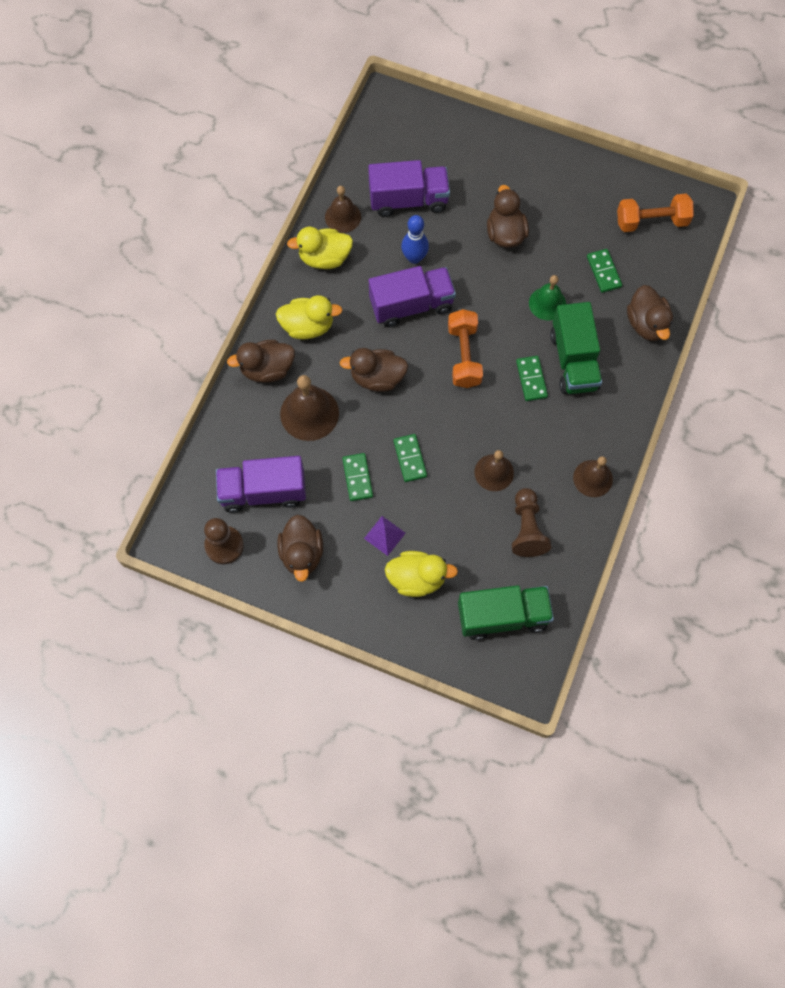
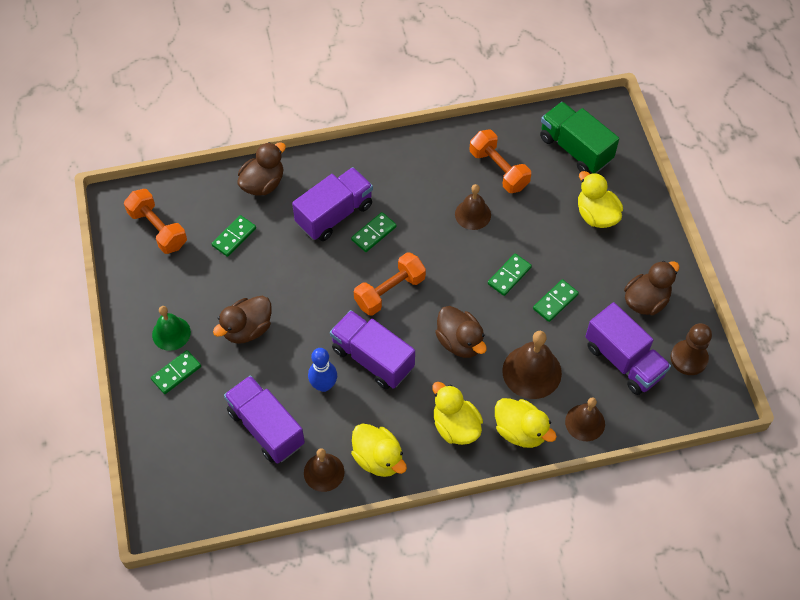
camera: 125 degrees left, 10 degrees down
(267, 369) = (520, 431): brown duck -> yellow duck
(384, 535) = (583, 255): purple pyramid -> none
(501, 167) = (176, 373): none -> green domino
(527, 528) = (498, 170): brown pawn -> orange dumbbell
(547, 303) = (295, 260): green bell -> green bell (171, 333)
(573, 360) = (334, 214): green truck -> purple truck
(593, 478) = (425, 151): brown bell -> brown bell (585, 422)

